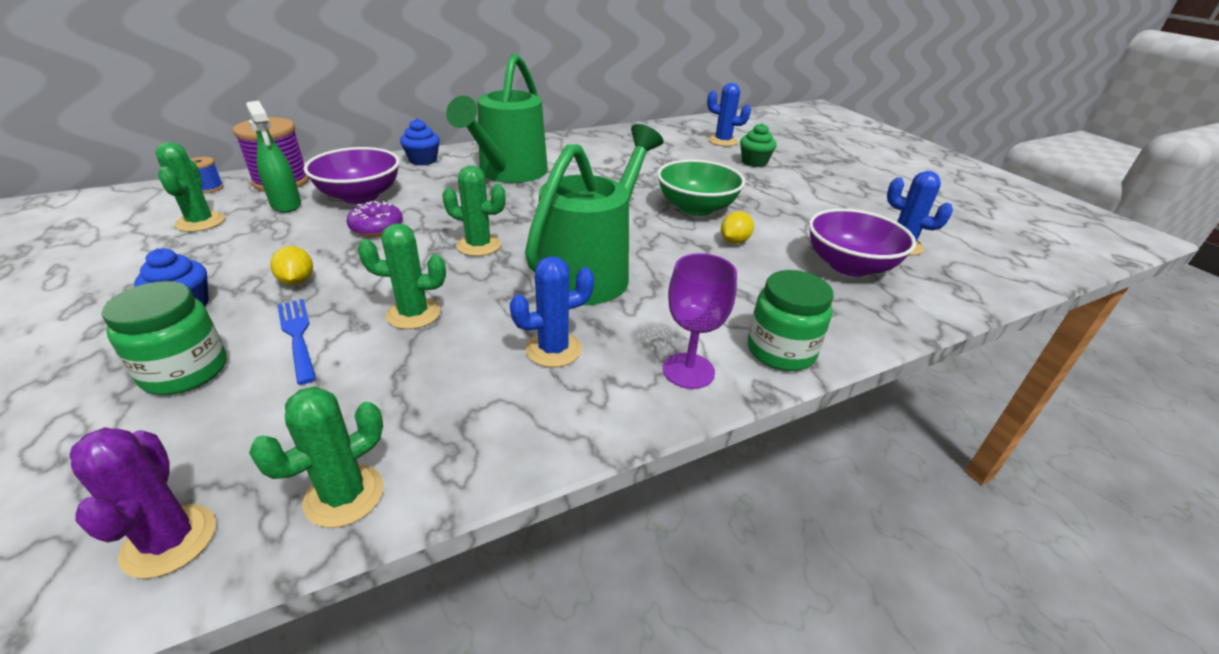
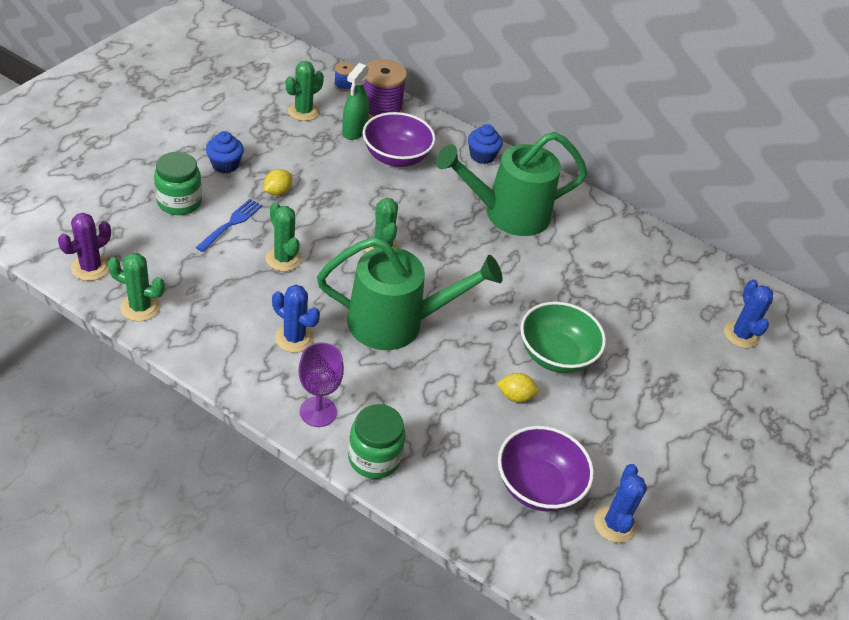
camera: 55 degrees right, 10 degrees up
(377, 227) = (362, 189): purple donut -> none
(754, 162) = (708, 374): green cupcake -> none

